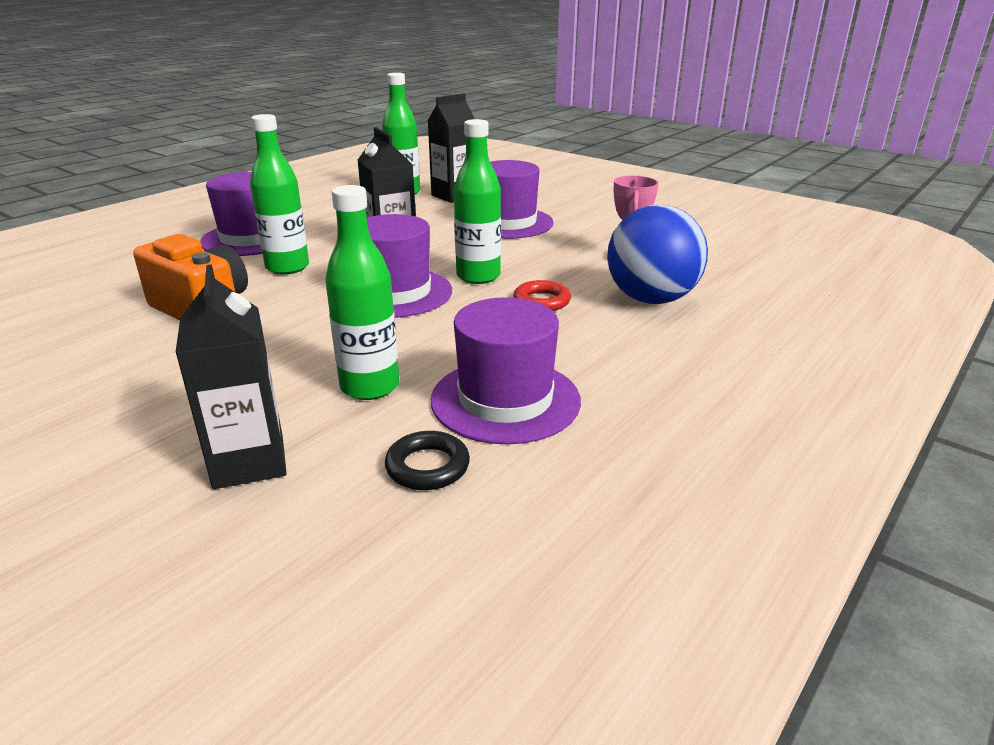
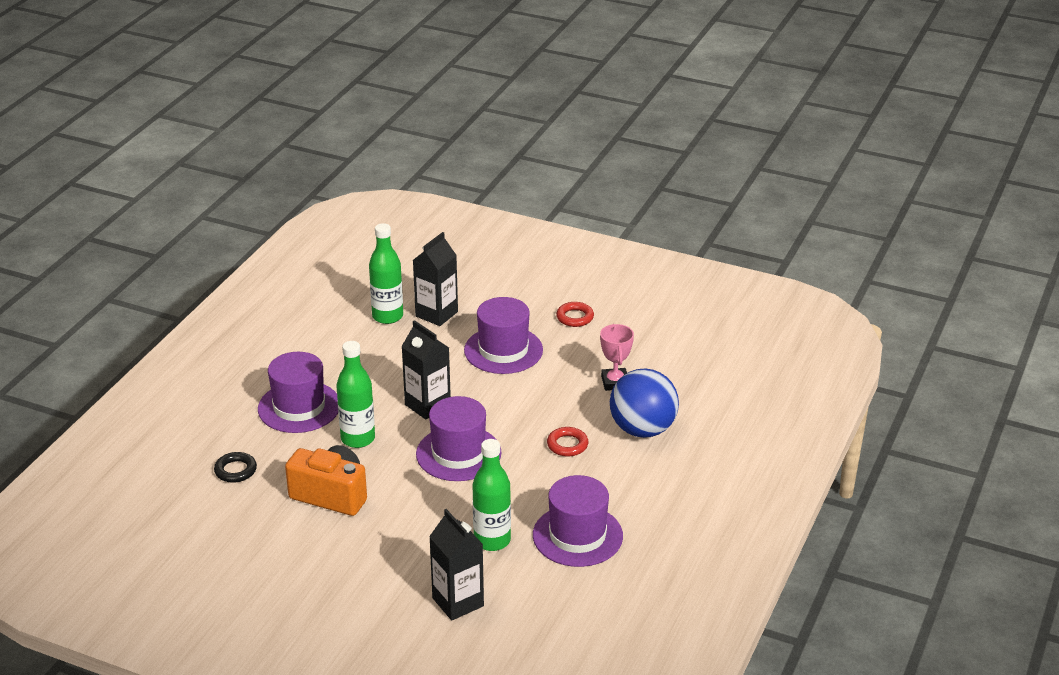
camera: 15 degrees left, 5 degrees up
(427, 467) = (555, 587): black ring -> black ring (235, 470)
(478, 276) = (510, 425): green bottle -> none
(600, 210) = (575, 317): none -> red ring

